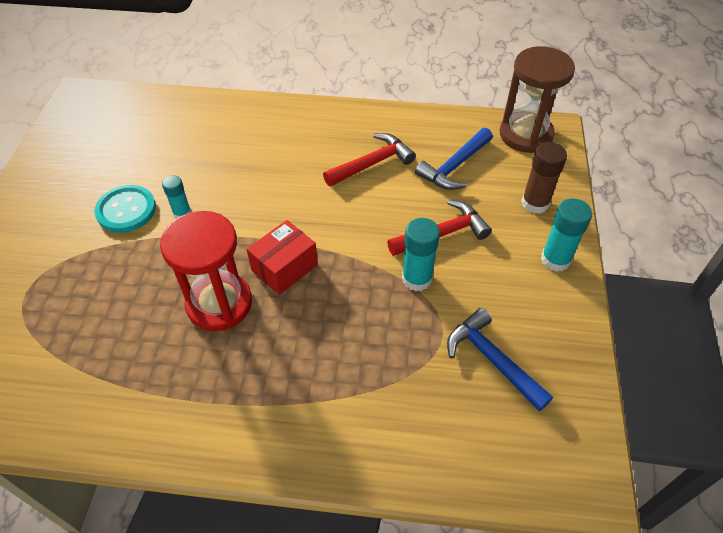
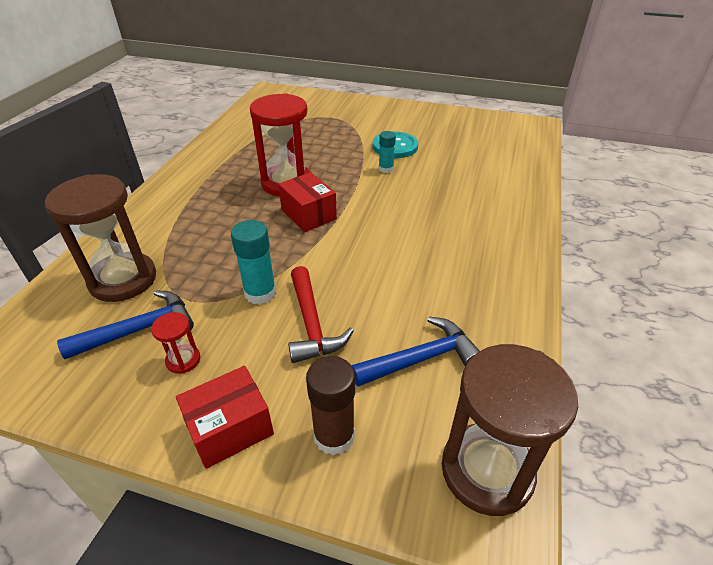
camera: 100 degrees right, 10 degrees down
(372, 163) = (434, 283): red hammer -> none
(432, 409) = (123, 279): none -> brown hourglass
(454, 166) = (421, 358): blue hammer -> blue hammer turned 105 degrees clockwise
(511, 311) = (183, 360): none -> red hourglass
(555, 259) = (230, 428): turquoise glue stick -> red box

